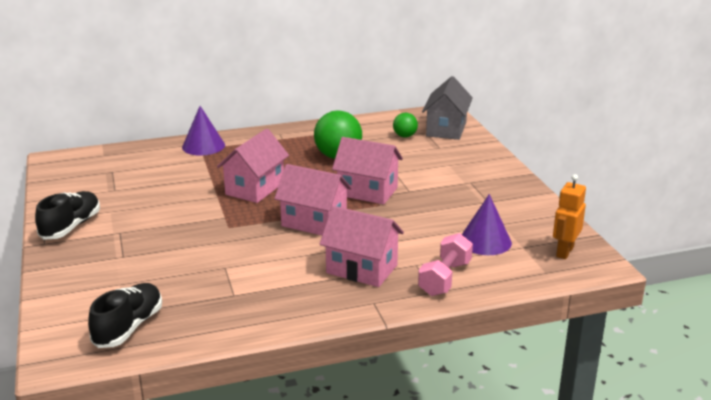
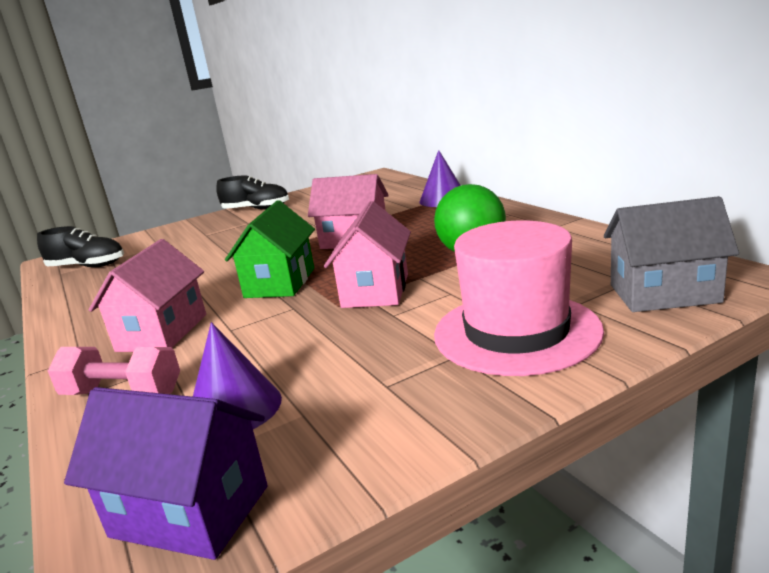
camera: 80 degrees right, 5 degrees down
(314, 222) = (280, 283): pink house -> green house
(405, 136) = (590, 272): green ball -> none
(458, 165) = (516, 332): none -> pink hat
(564, 252) = (190, 511): orange robot -> purple house

